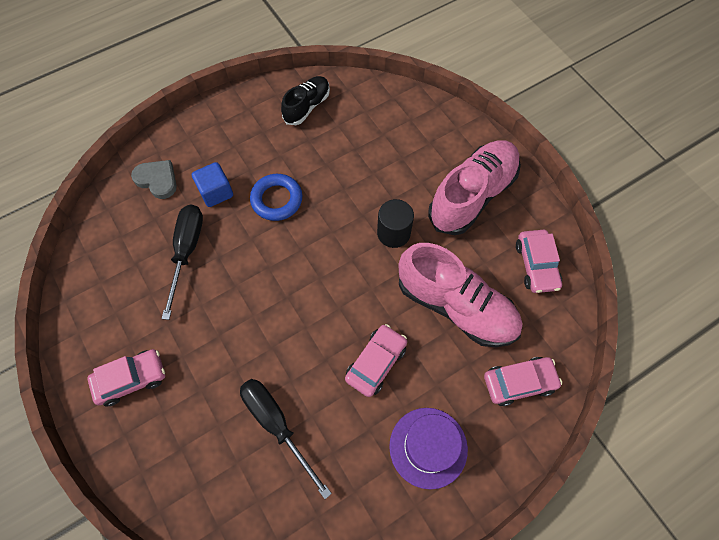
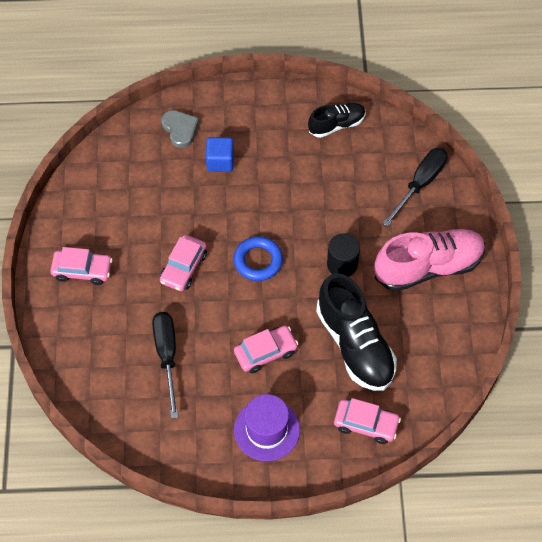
camera: 30 degrees right, 5 degrees down
(187, 252) = (172, 197): black screwdriver -> black screwdriver (420, 184)
(277, 200) = (264, 191): blue ring -> blue ring (258, 261)
(456, 306) = (355, 345): pink shoe -> black shoe
(536, 265) = (442, 348): pink car -> pink car (183, 267)

